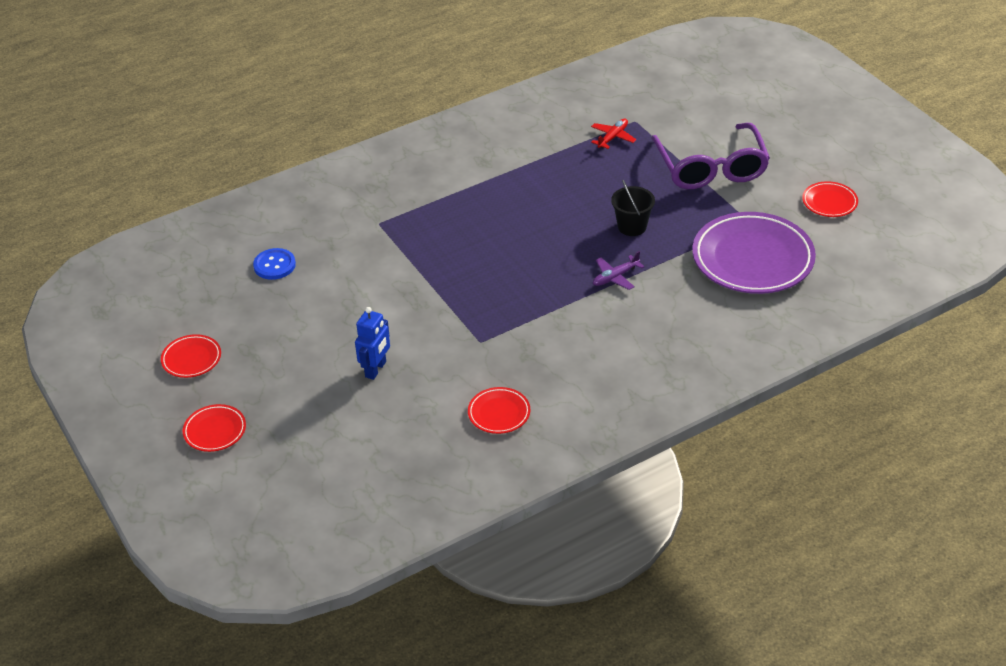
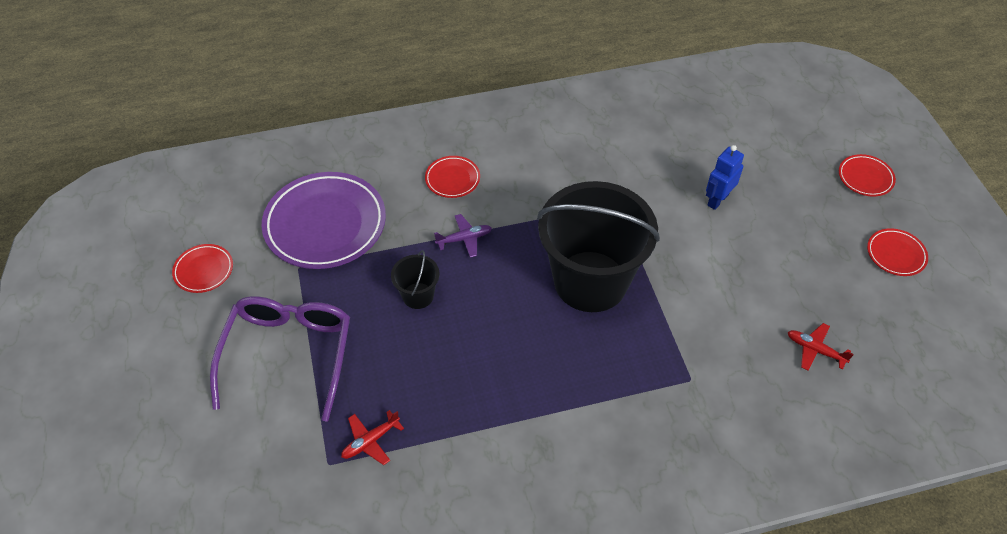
camera: 165 degrees left, 10 degrees up
(274, 265) = (815, 350): blue button -> red plane
(484, 270) = (590, 281): none -> black bucket
(499, 413) = (618, 135): red plate -> red plate (452, 179)

